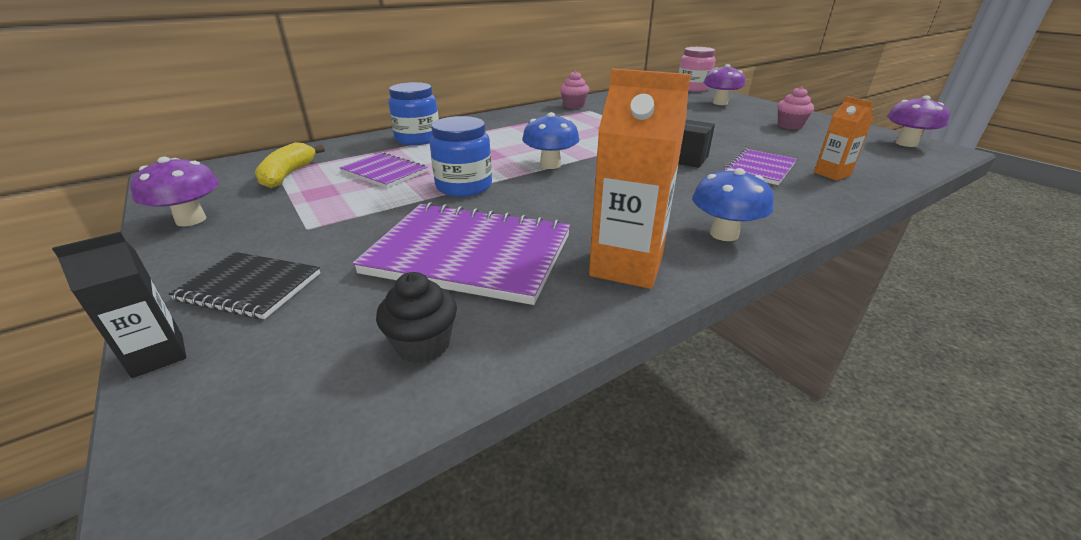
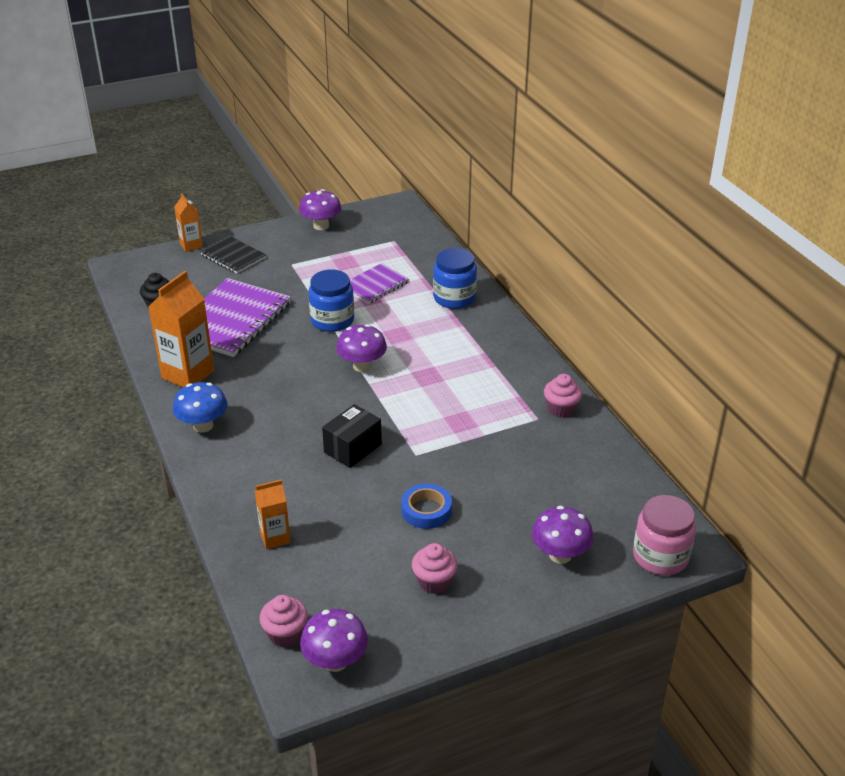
camera: 100 degrees right, 5 degrees up
(158, 355) = (191, 245): black carton -> orange carton
(249, 287) = (233, 257): black notebook -> black notebook turned 75 degrees counterclockwise
(288, 175) = (384, 246): yellow banana -> none
(550, 165) = (362, 366): blue mushroom -> purple mushroom
(724, 131) = (426, 510): none -> blue tape
(759, 168) = (307, 492): purple notebook -> none
(916, 159) = (285, 634): none -> pink cupcake

